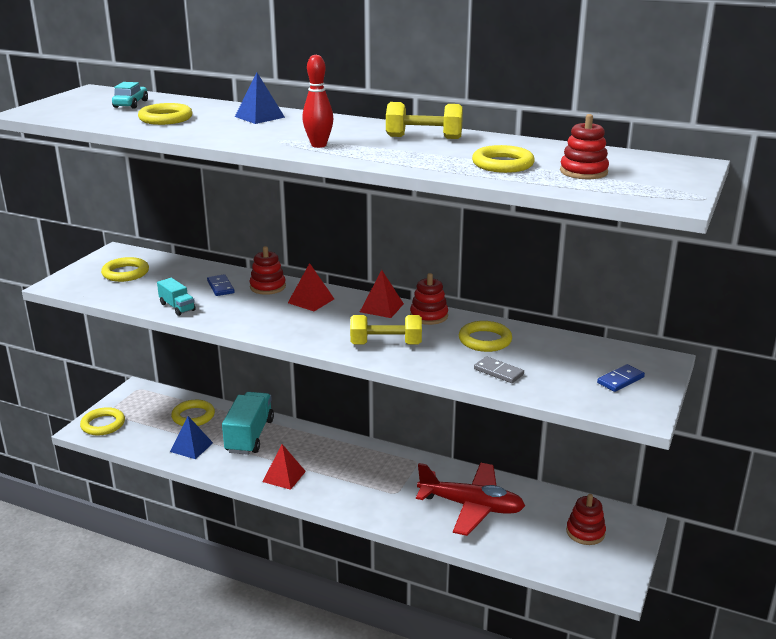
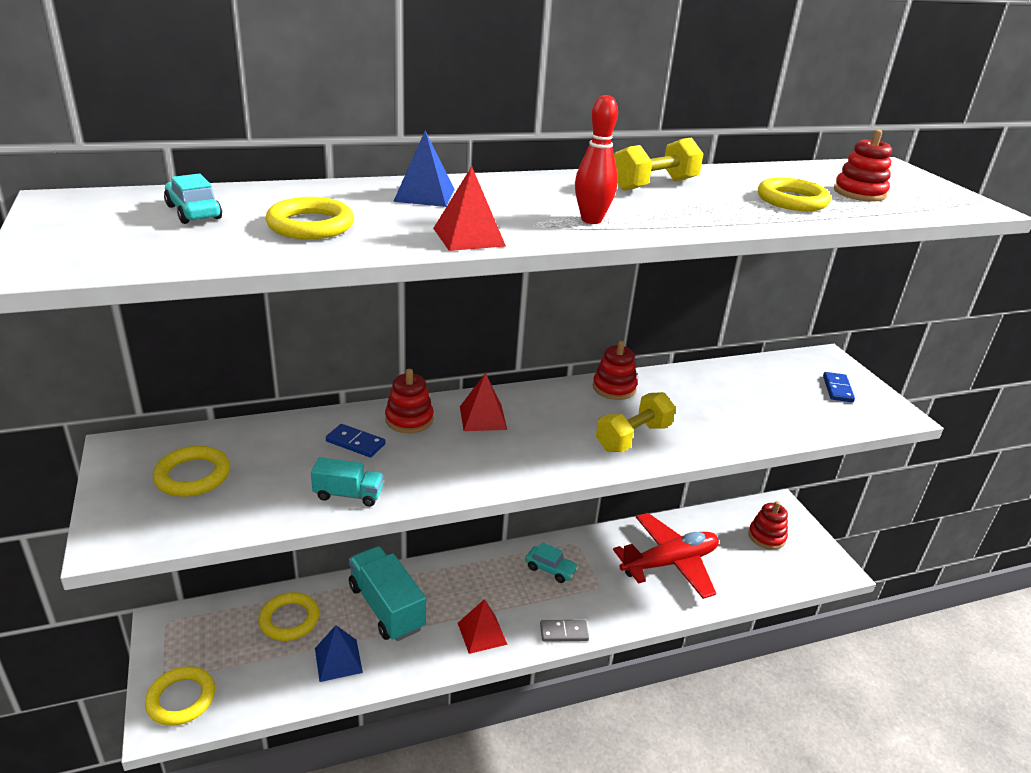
camera: 45 degrees left, 5 degrees up
(377, 467) = (550, 569): none -> turquoise car
(381, 308) = (560, 396): red pyramid -> red pyramid (468, 237)
(485, 340) = (696, 394): yellow ring -> none
(498, 372) = (759, 423): grey domino -> grey domino (564, 632)

